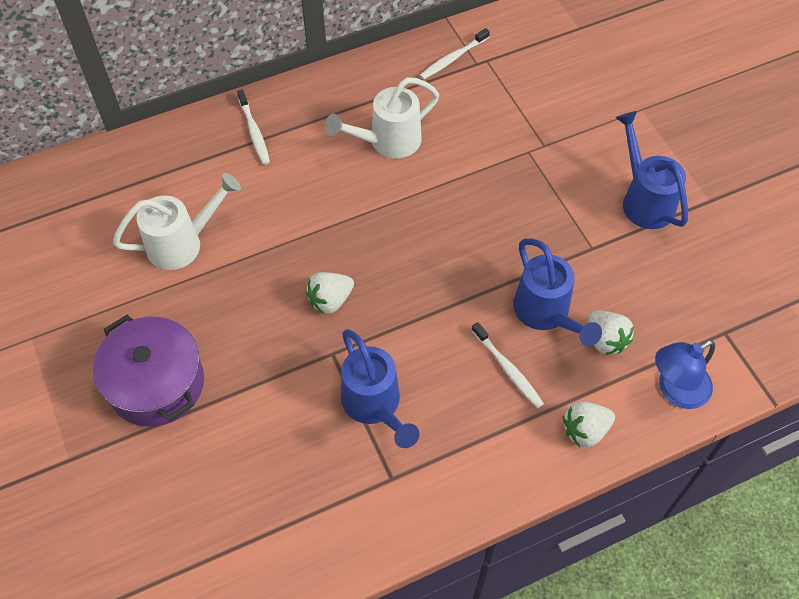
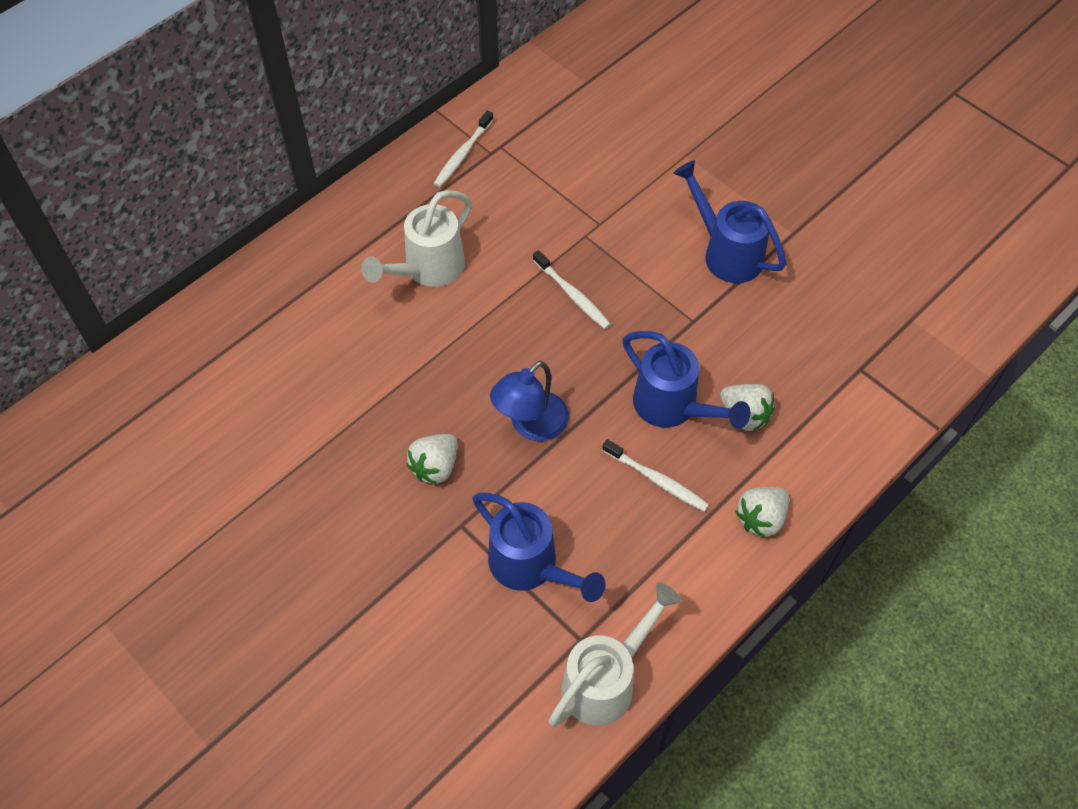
camera: 20 degrees left, 0 degrees up
(156, 383) = (275, 625): purple pot -> none
(182, 243) = (239, 456): white watering can -> white watering can (605, 681)
(254, 132) = (270, 302): white toothbrush -> white toothbrush (572, 295)
(675, 390) = (835, 446): blue lamp -> blue lamp (531, 425)

